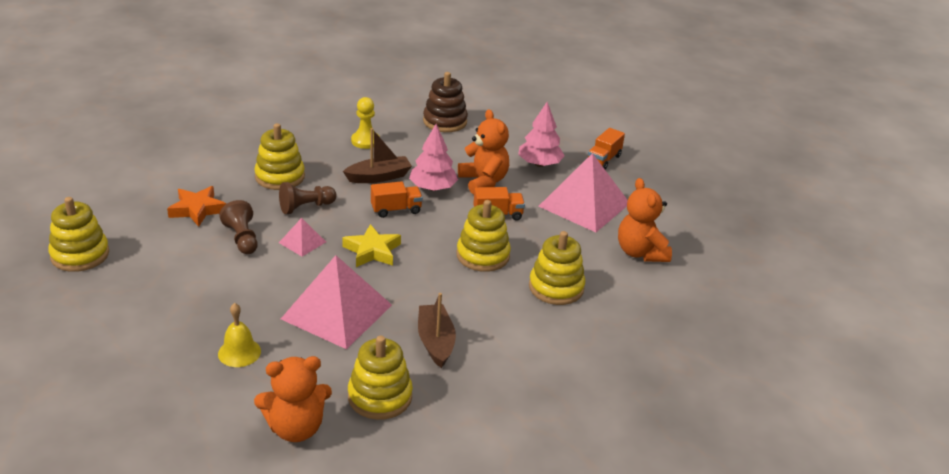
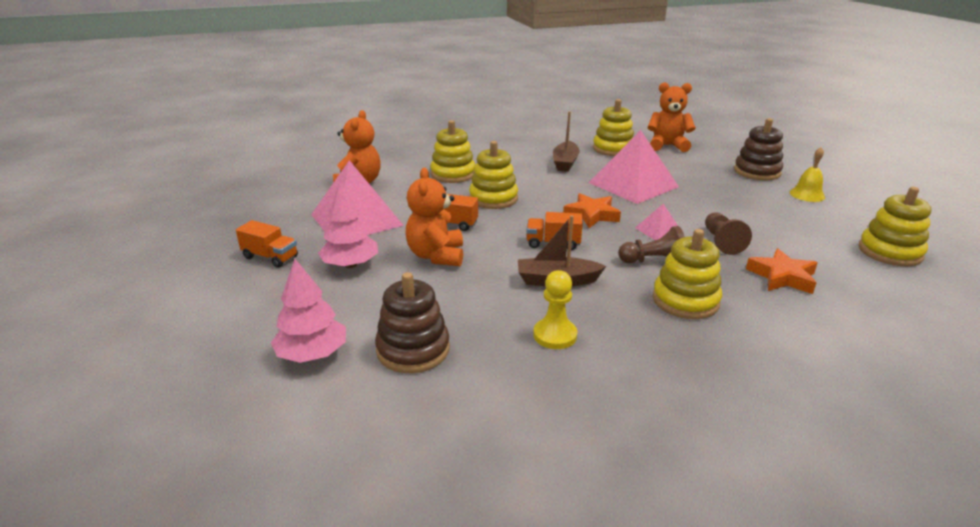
camera: 155 degrees left, 5 degrees down
(168, 377) = (757, 172): none -> brown stacking toy
(239, 352) = (708, 176): yellow bell -> yellow bell (807, 194)
(372, 251) = (591, 215): yellow star -> orange star
(433, 188) = (499, 258): pink tree -> pink tree (312, 354)
(603, 160) = (270, 257): orange truck -> orange truck turned 60 degrees clockwise

